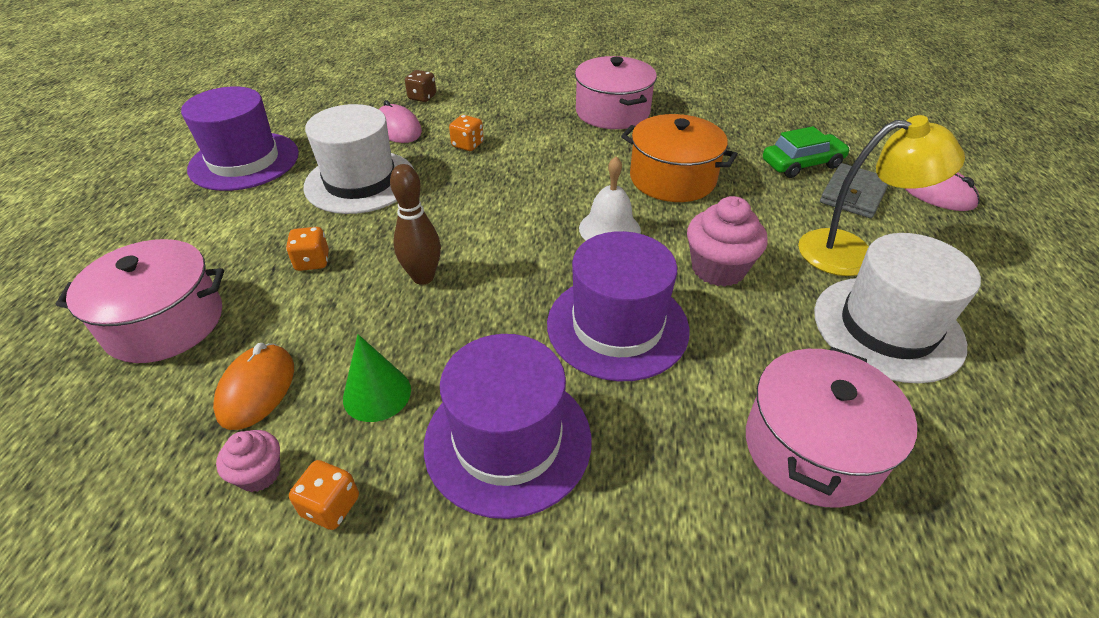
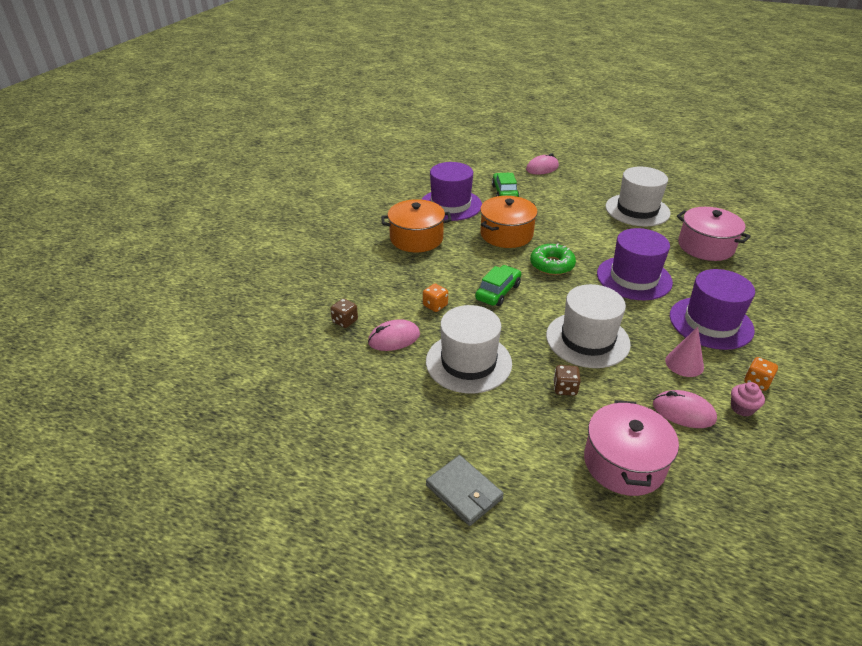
camera: 75 degrees left, 5 degrees down
(244, 161) = (411, 433): purple hat -> purple hat (450, 205)
(257, 389) = (683, 412): orange mouse -> pink mouse
(312, 262) = (565, 388): orange dice -> brown dice
(377, 394) = (684, 363): green cone -> pink cone
(423, 277) = (587, 339): brown bowling pin -> white hat
(515, 187) = (498, 292): none -> green car
(609, 229) = (552, 265): white bell -> green donut
(612, 112) = (416, 238): pink pot -> orange pot
(718, 269) = (592, 240): pink cupcake -> none
(852, 253) = (585, 202): yellow lamp -> none
(853, 194) = (537, 188): grey wallet -> grey wallet (464, 492)

